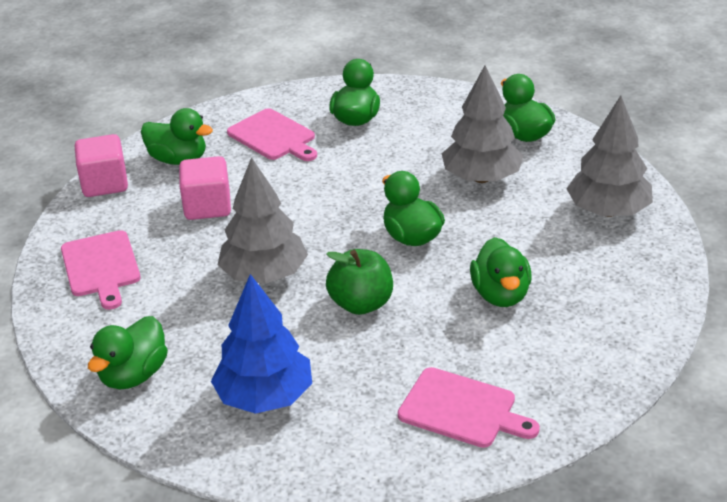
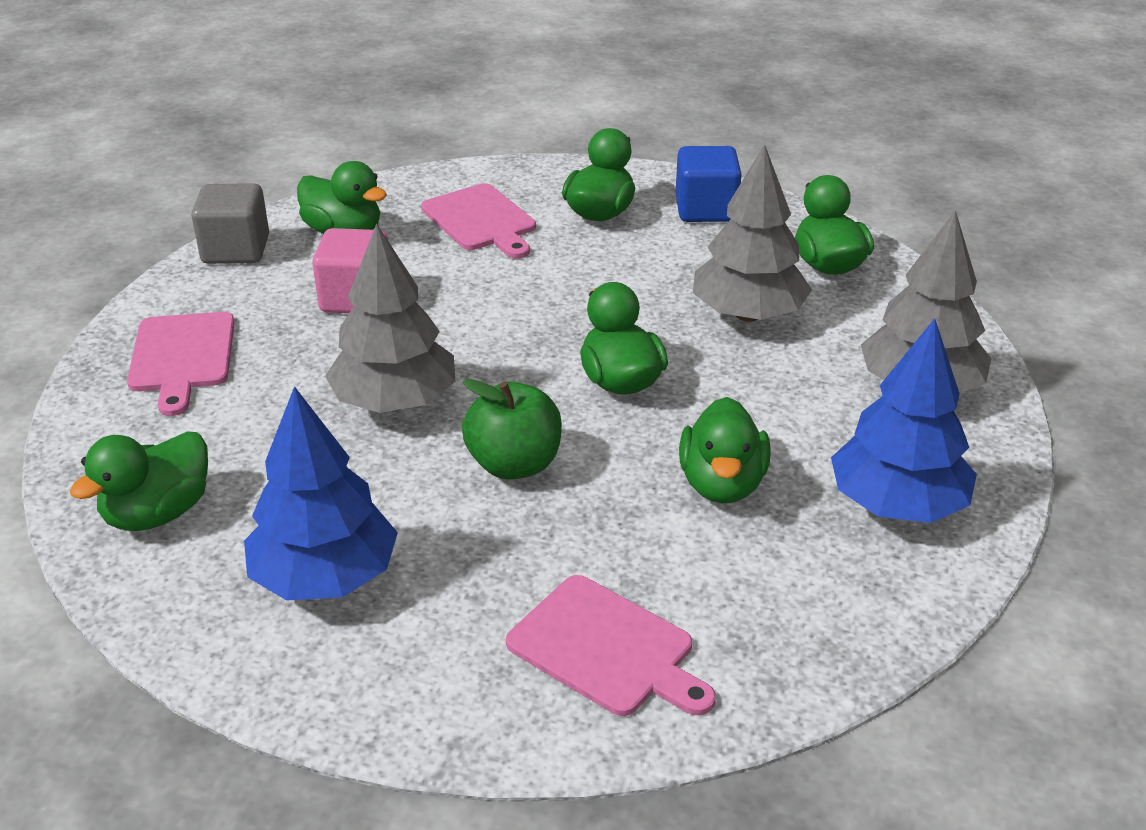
camera: 10 degrees right, 0 degrees up
(105, 184) = (236, 250): pink cube -> grey cube
(429, 106) = (706, 210): none -> blue cube
(614, 290) = (897, 504): none -> blue tree

